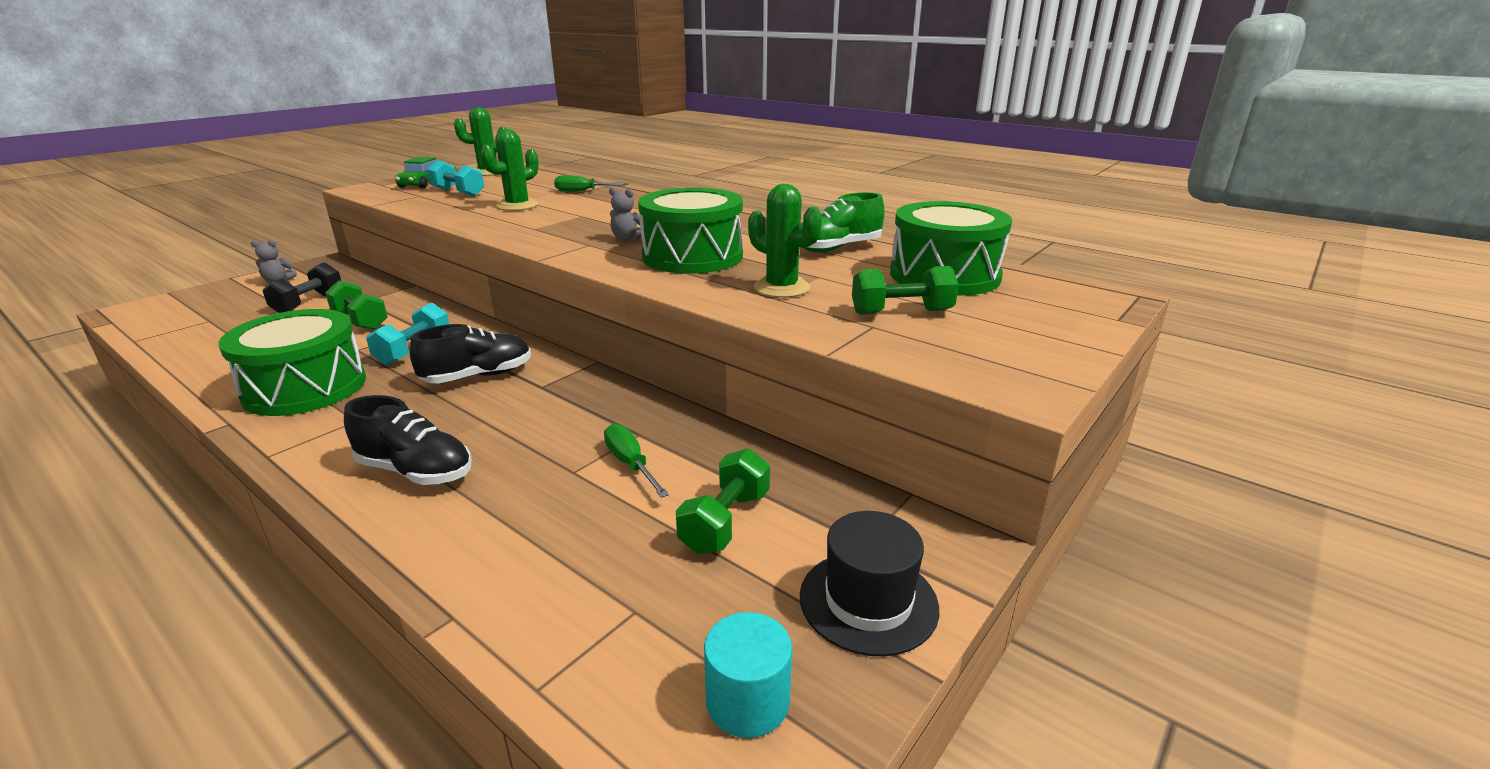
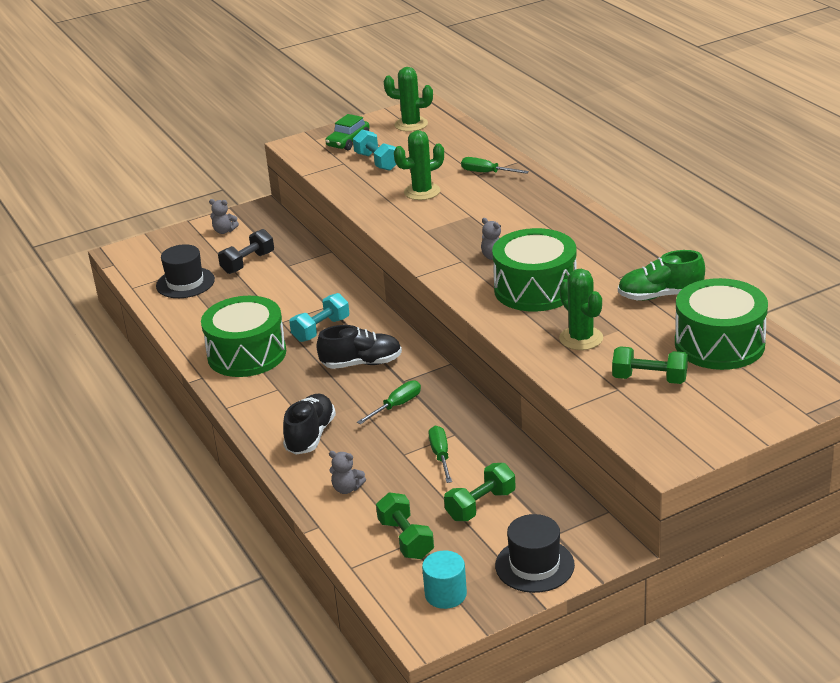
camera: 25 degrees right, 5 degrees up
(217, 328) = (185, 283): none -> black hat
(360, 321) = (285, 290): green dumbbell -> green dumbbell (406, 539)
(416, 471) = (310, 435): black shoe -> black shoe turned 120 degrees counterclockwise
(493, 539) = (347, 488): none -> grey teddy bear
(542, 414) = (396, 406): none -> green screwdriver

